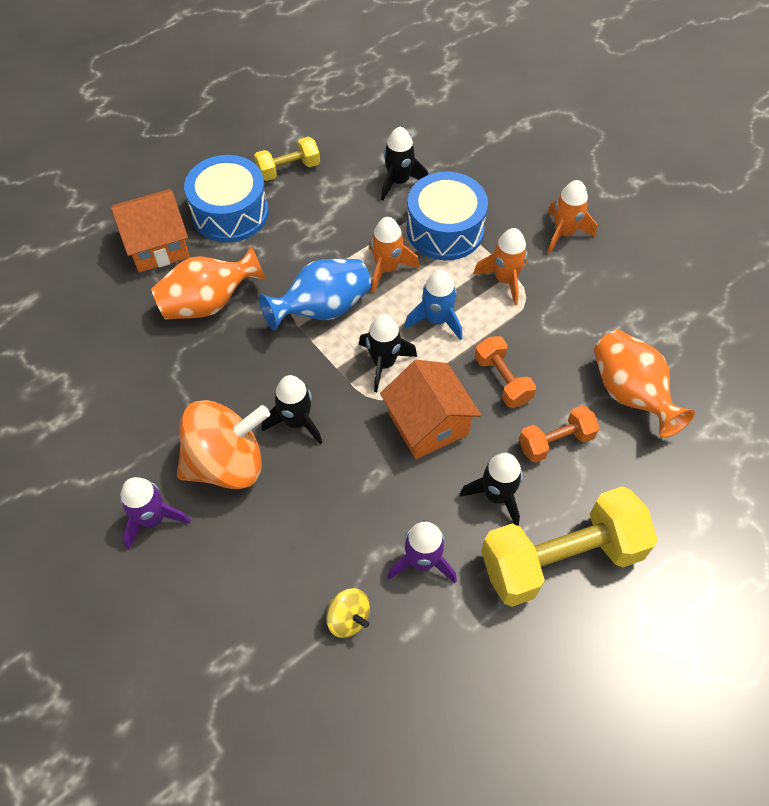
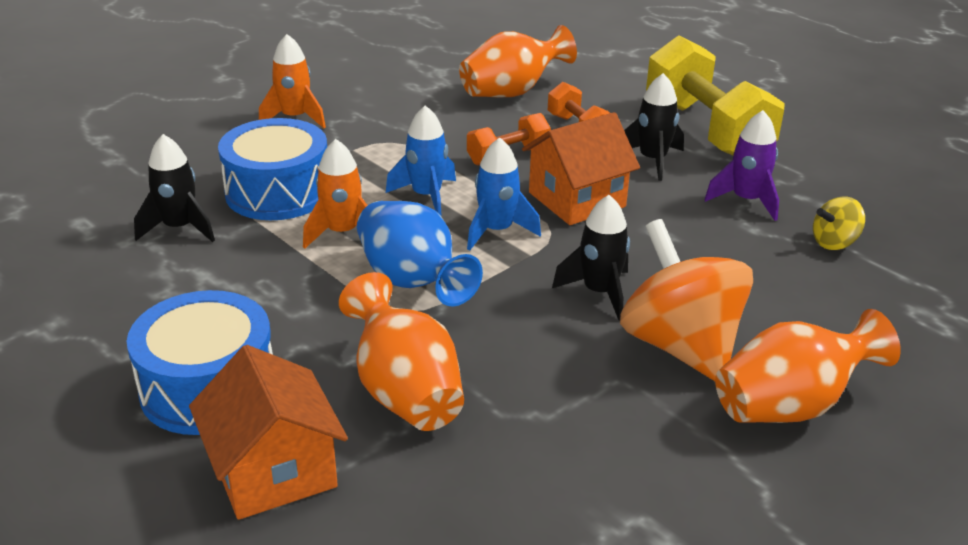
camera: 95 degrees left, 25 degrees down
(153, 519) = (790, 405): purple rocket -> orange vase
(288, 169) = (122, 331): yellow dumbbell -> none
(348, 618) = (834, 242): yellow spinning top -> yellow spinning top turned 150 degrees counterclockwise
(384, 363) = (497, 231): black rocket -> blue rocket
(505, 279) = (363, 153): orange rocket -> none

